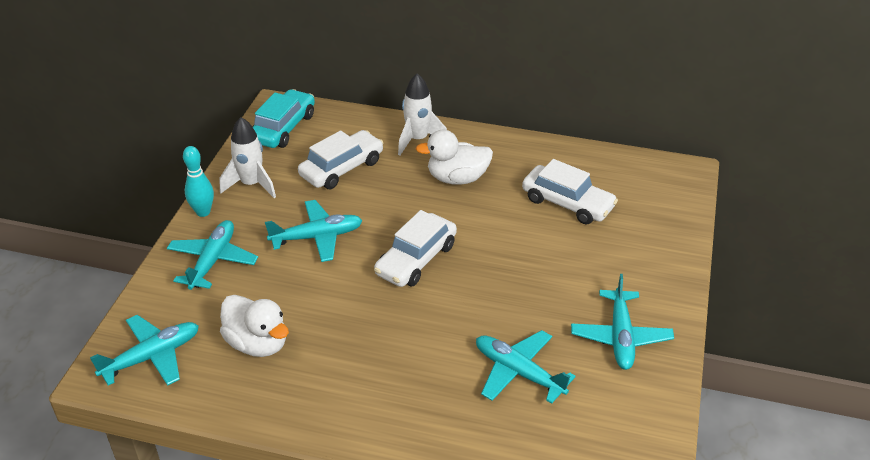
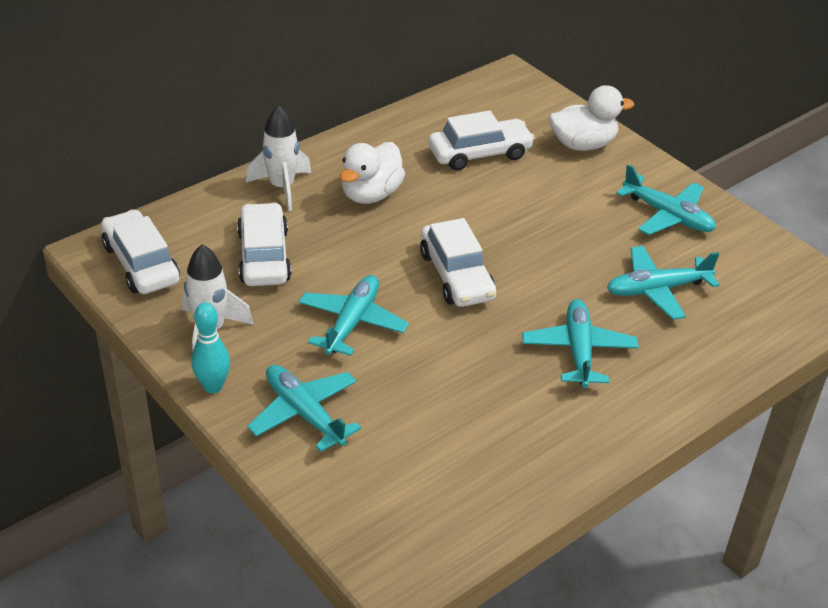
camera: 55 degrees left, 0 degrees up
(152, 356) = (407, 523): turquoise plane -> turquoise plane (578, 350)
(258, 343) = (466, 434): white duck -> white duck (583, 144)
(283, 128) = (141, 264): turquoise car -> white car

